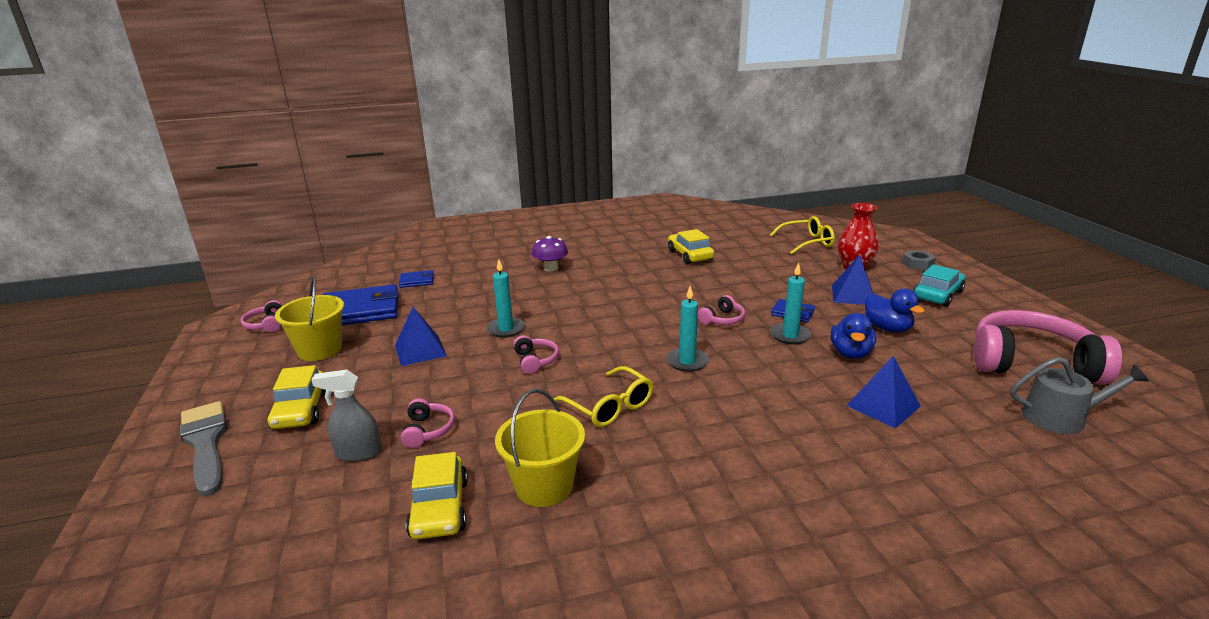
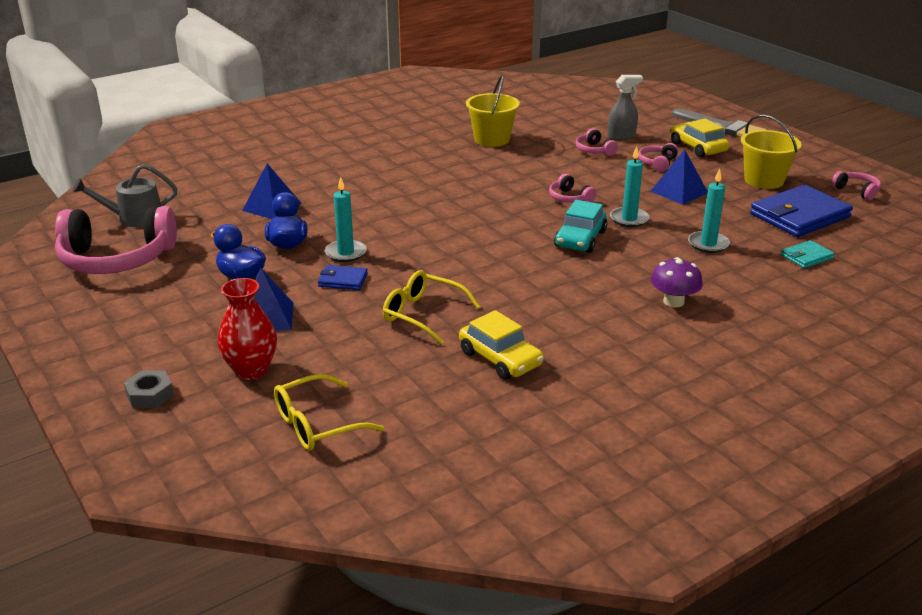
camera: 160 degrees right, 5 degrees up
(417, 281) = (806, 257): blue wallet -> turquoise wallet
(439, 508) = (541, 125): yellow car -> none
(609, 407) = (482, 178): yellow glasses -> yellow glasses (422, 314)
(687, 362) = (438, 216): turquoise candle -> turquoise candle (708, 244)
(722, 319) = (419, 260): pink headphones -> pink headphones (657, 163)
(937, 295) = (157, 334): turquoise car -> turquoise car (580, 239)

